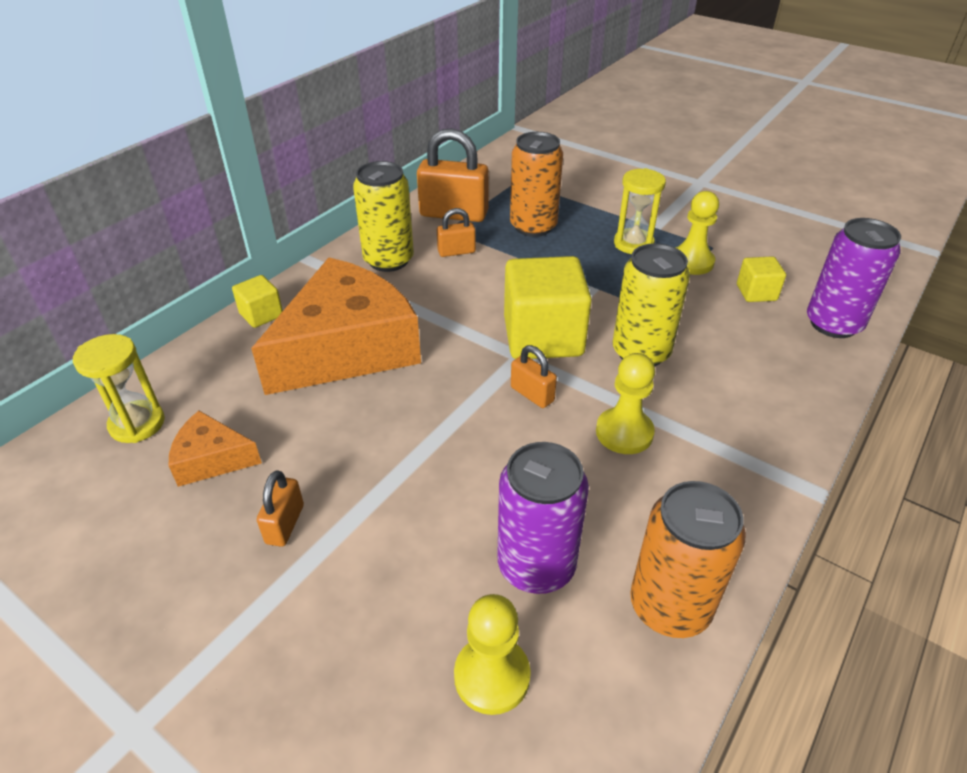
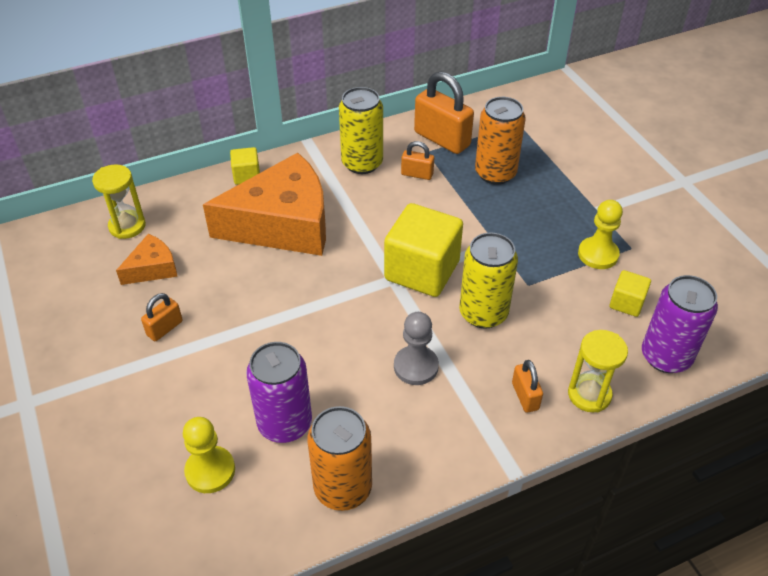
camera: 30 degrees right, 5 degrees up
(212, 459) = (152, 268): orange cheese -> orange cheese turned 105 degrees clockwise
(532, 394) = (377, 311): orange padlock -> orange padlock (525, 396)
(624, 432) = (416, 366): yellow pawn -> grey pawn
(633, 244) = (564, 219): yellow hourglass -> yellow hourglass (589, 394)

